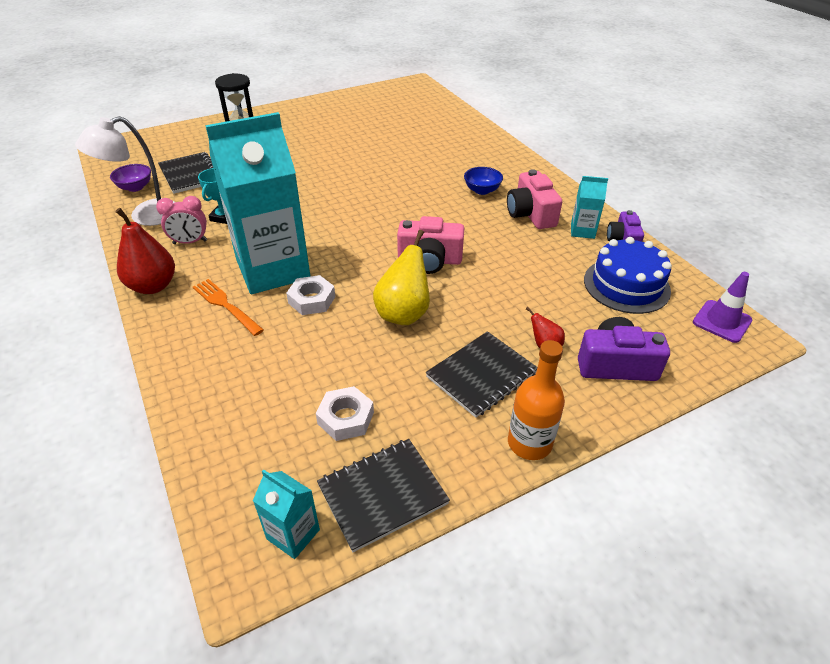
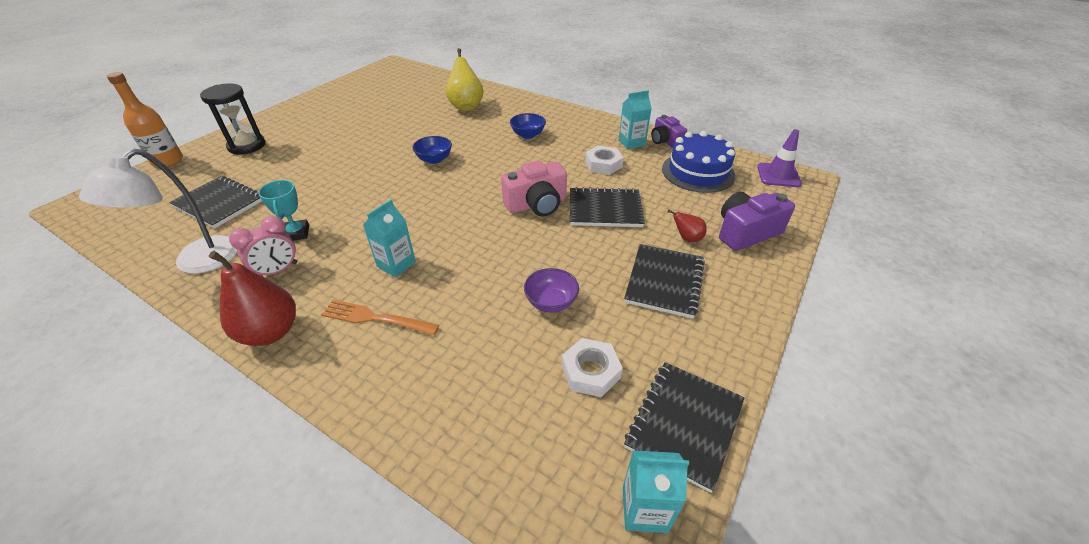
camera: 30 degrees left, 0 degrees up
(135, 187) = (157, 237): purple bowl -> purple bowl (551, 302)
(273, 269) = (396, 264): turquoise carton -> turquoise carton, size x0.42
(312, 300) = (461, 278): white nut -> white nut (603, 164)
(376, 188) = (434, 159): none -> blue bowl
(403, 313) = (556, 257): yellow pear -> yellow pear (466, 106)
(489, 288) = (605, 209): none -> black notebook
(529, 443) = (748, 319): orange bottle -> orange bottle (168, 161)
(530, 214) = (582, 142): pink camera -> none

